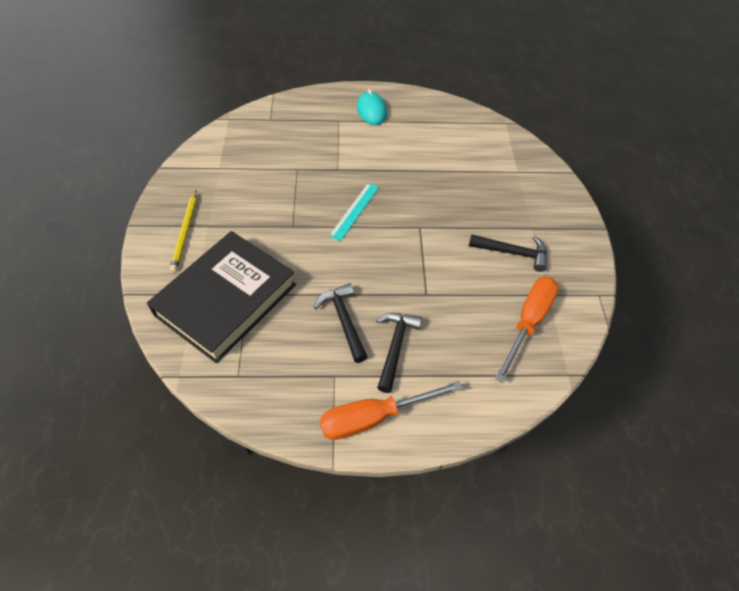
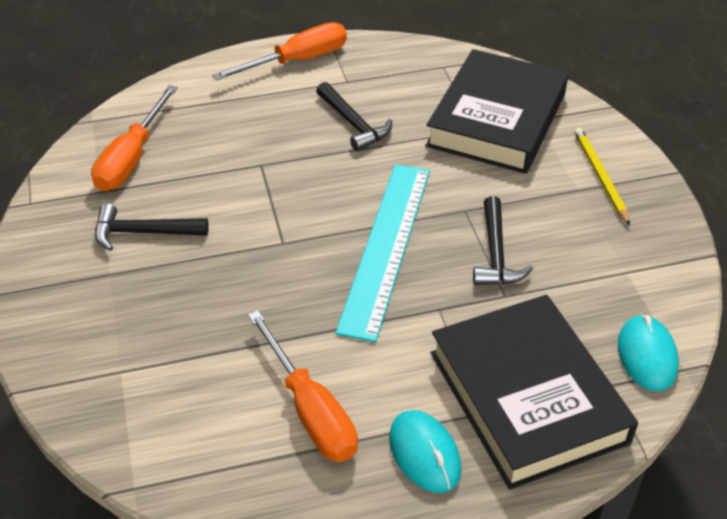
camera: 170 degrees right, 10 degrees down
(242, 127) = (646, 356): none -> turquoise mouse
(313, 122) = (527, 397): none -> black book
(354, 211) = (385, 247): turquoise ruler -> turquoise ruler, size x1.93
(395, 347) = (288, 112): black hammer -> black hammer (496, 254)
(420, 136) = (310, 410): none -> orange screwdriver

